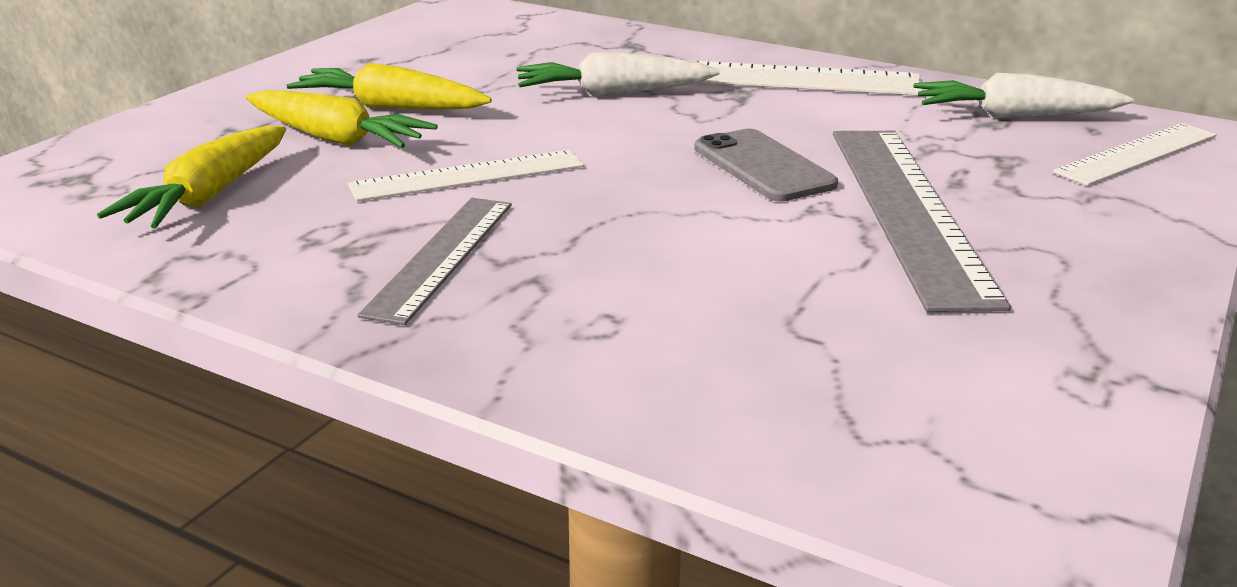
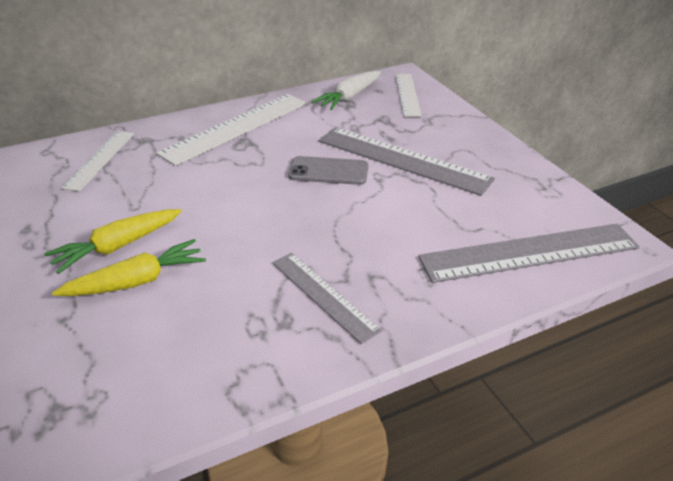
camera: 55 degrees left, 10 degrees up
(209, 195) = (158, 356): yellow carrot -> none
(468, 176) = (242, 254): white ruler -> white ruler (100, 159)
(613, 93) = (198, 172): white carrot -> none
(815, 413) = (529, 252): none -> grey ruler

